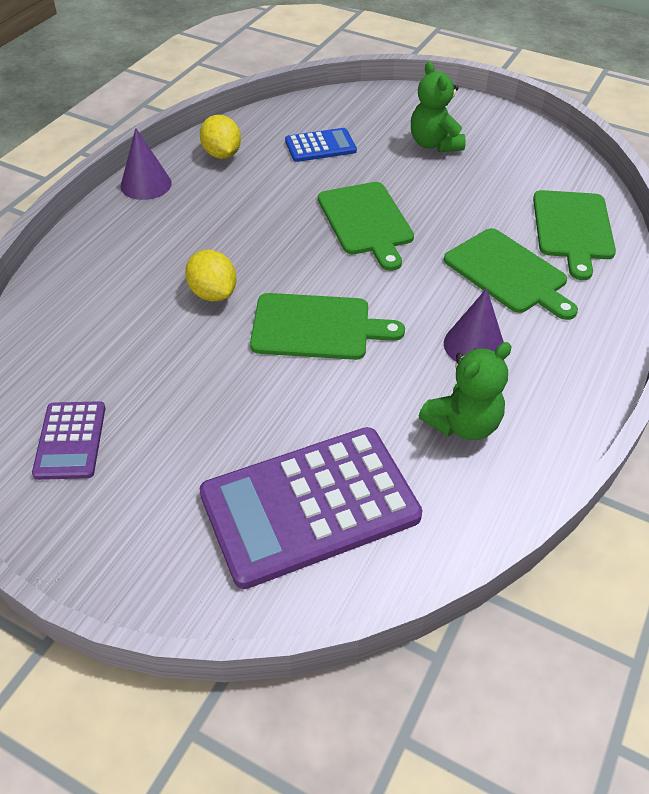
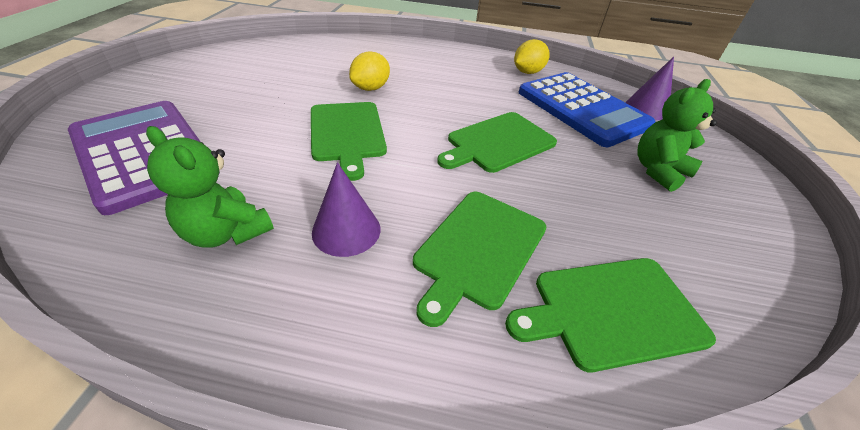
camera: 70 degrees right, 5 degrees down
(70, 440) = (226, 65): purple calculator -> none
(146, 184) = (471, 53): purple cone -> purple cone (646, 109)
(320, 146) = (581, 109): blue calculator -> blue calculator, size x1.99

